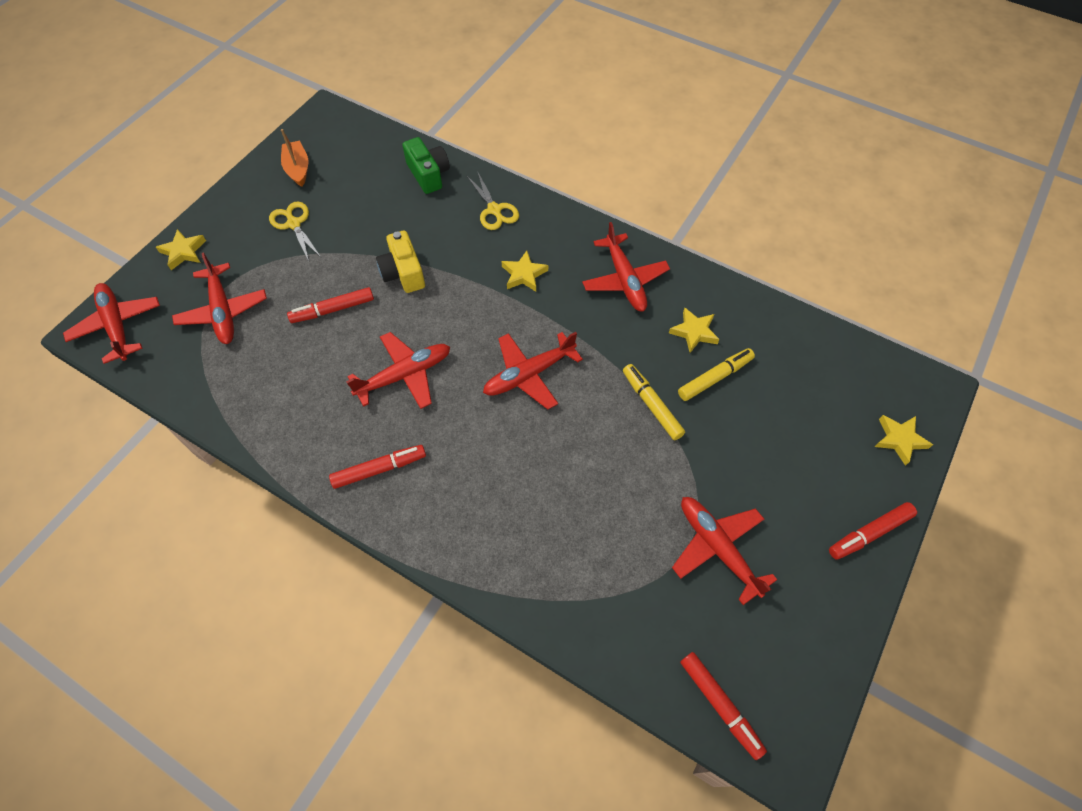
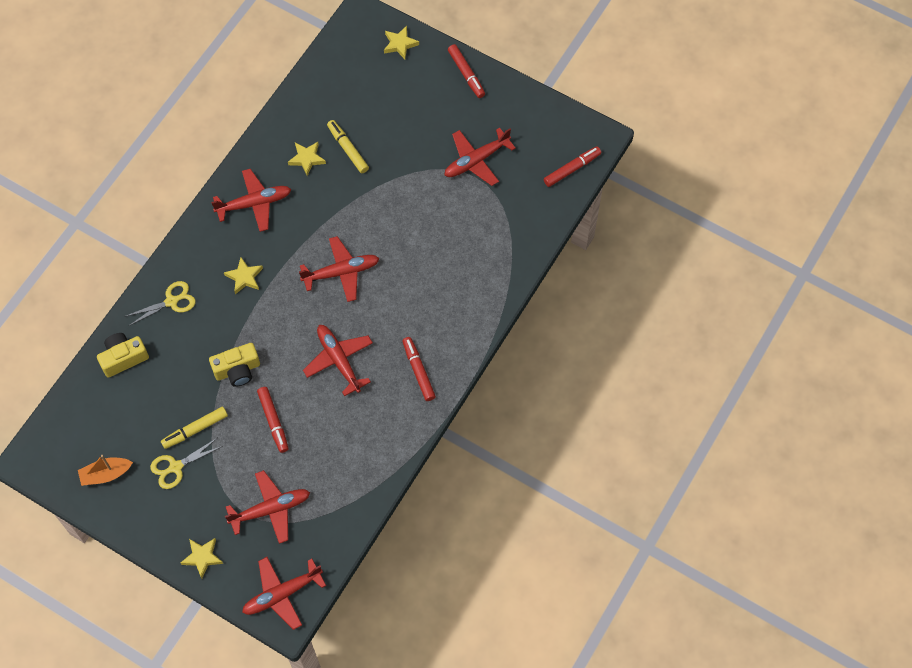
camera: 90 degrees left, 5 degrees up
(428, 174) = (123, 358): green camera -> yellow camera
(529, 374) = (341, 272): red plane -> red plane turned 75 degrees counterclockwise
(651, 405) = (369, 192): yellow marker -> yellow marker (195, 429)

